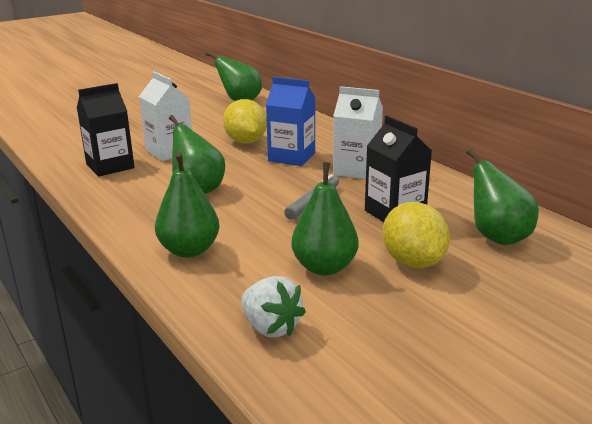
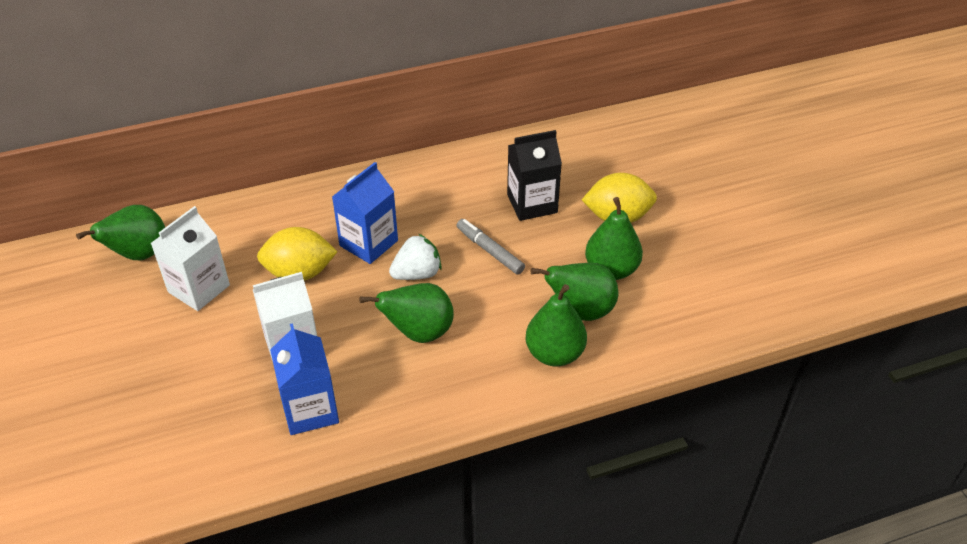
camera: 75 degrees left, 20 degrees up
(110, 166) = (310, 410): black carton -> blue carton
(271, 327) = (689, 318): white strawberry -> white strawberry (417, 274)
(356, 170) = (428, 203): white carton -> white carton (199, 288)
(497, 237) = (593, 160): green pear -> green pear (581, 310)

